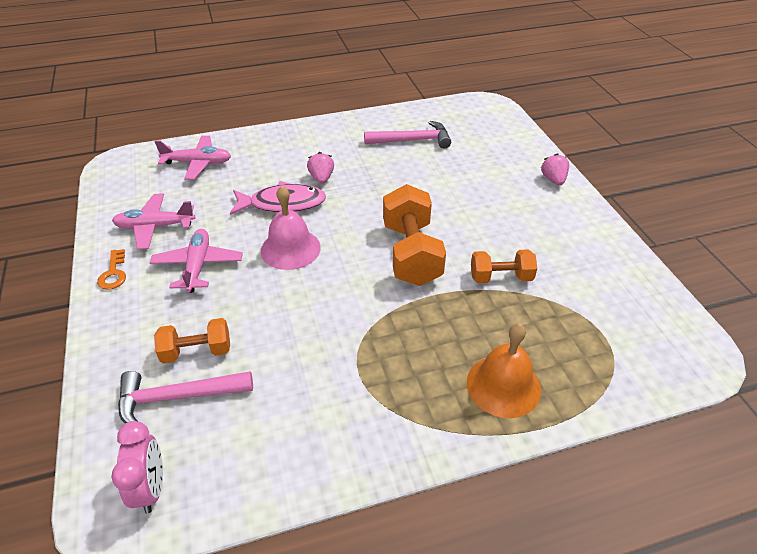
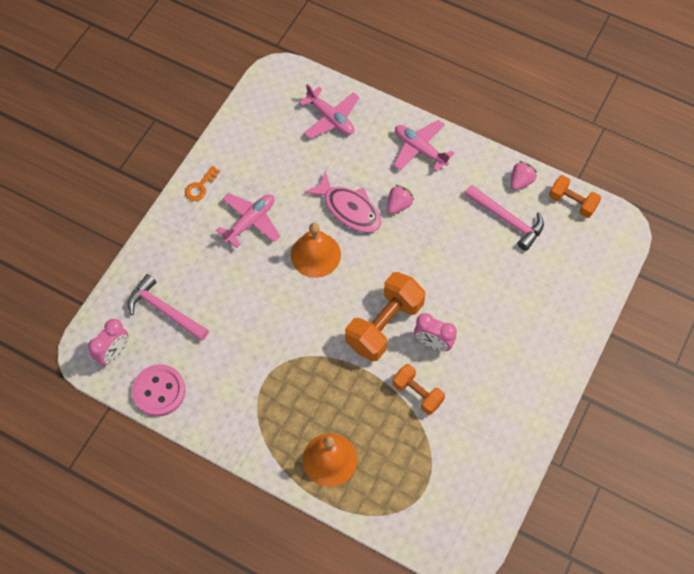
camera: 45 degrees right, 20 degrees up
(155, 227) = (253, 163): pink plane -> pink plane (420, 149)
(197, 351) = (197, 288): orange dumbbell -> orange dumbbell (572, 202)
(253, 479) = (159, 391): none -> pink button
(290, 248) = (315, 254): pink bell -> orange bell
(464, 238) = (433, 343): none -> pink clock
(553, 179) = (564, 350): pink strawberry -> pink strawberry (521, 181)

